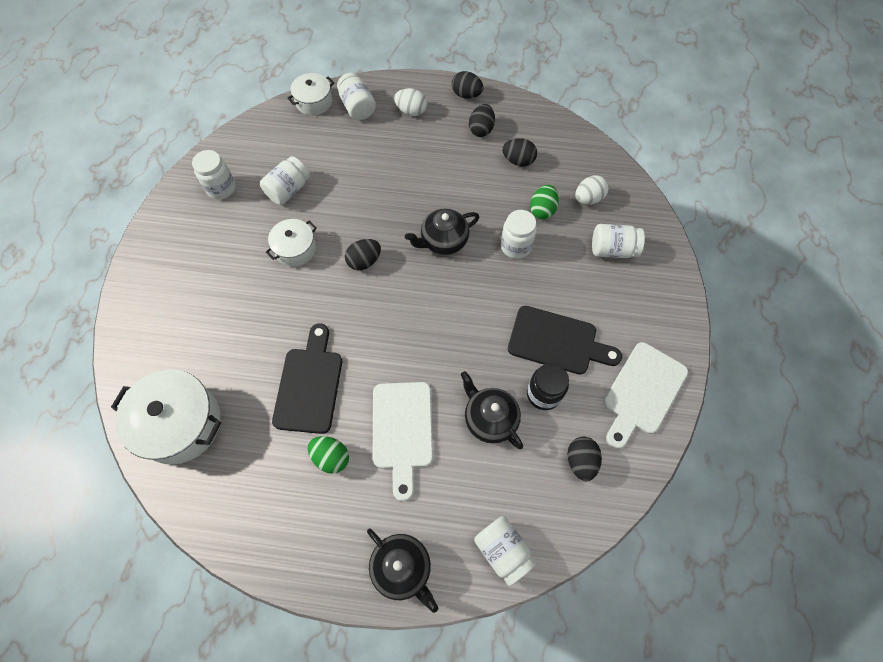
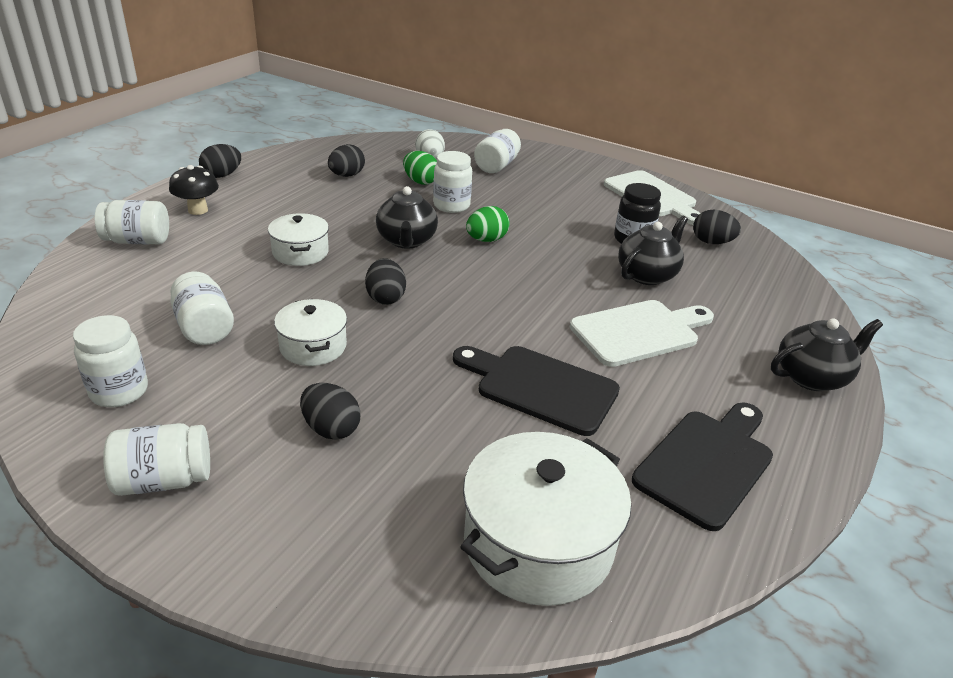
camera: 70 degrees left, 30 degrees down
(314, 102) = (77, 269): white pot -> white pot (300, 252)
(331, 457) = (655, 395): green egg -> green egg (486, 240)
(402, 430) = (639, 332): white cutting board -> white cutting board turned 45 degrees counterclockwise
(411, 111) = (198, 210): white egg -> black mushroom
(481, 129) = (281, 181): black egg -> black egg (331, 429)
(489, 418) = (647, 275): black teapot -> black teapot turned 150 degrees clockwise
(503, 550) = (797, 308): white jar -> white jar (164, 480)
(557, 341) = (578, 217): black cutting board -> black cutting board (707, 463)

